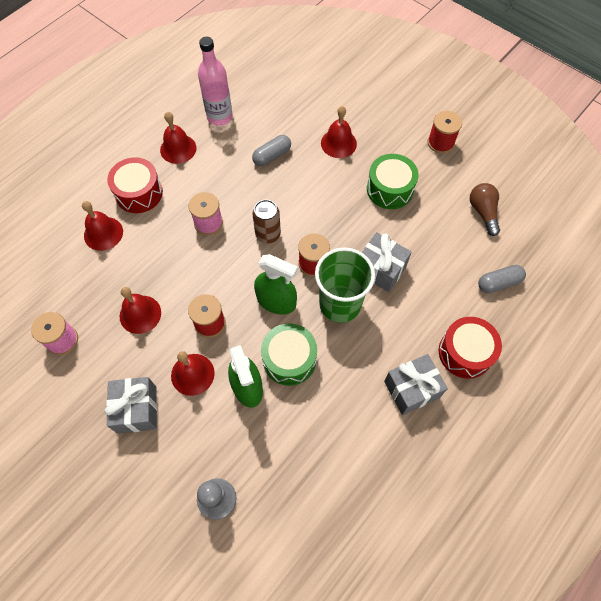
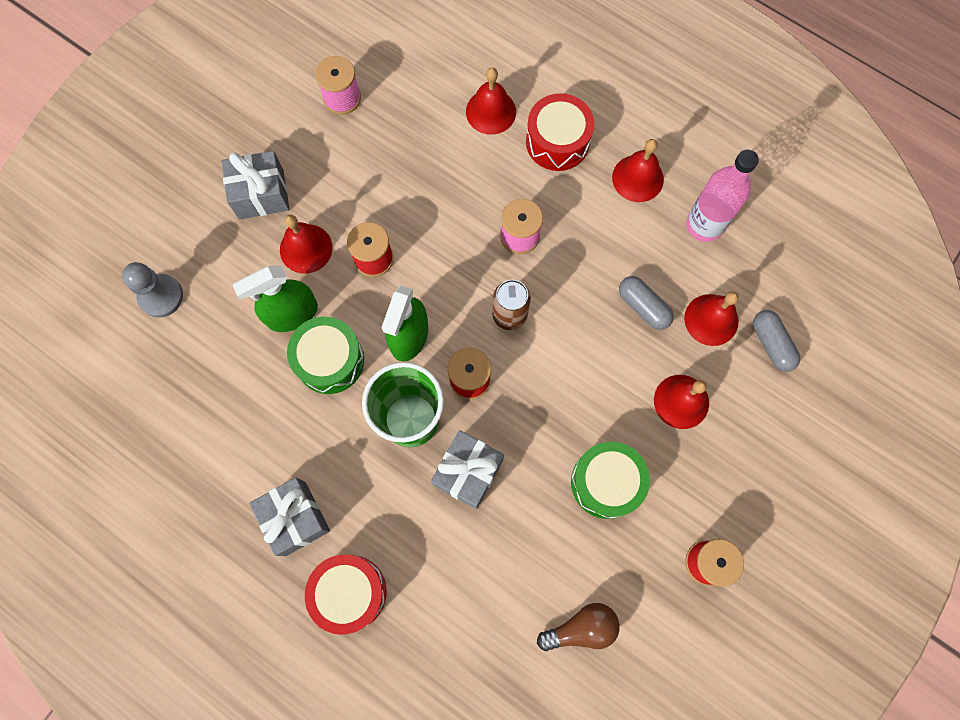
camera: 85 degrees right, 10 degrees up
(140, 314) = (381, 176): red bell -> red bell (711, 319)
(498, 283) = (460, 647): grey capsule -> grey capsule (771, 344)

